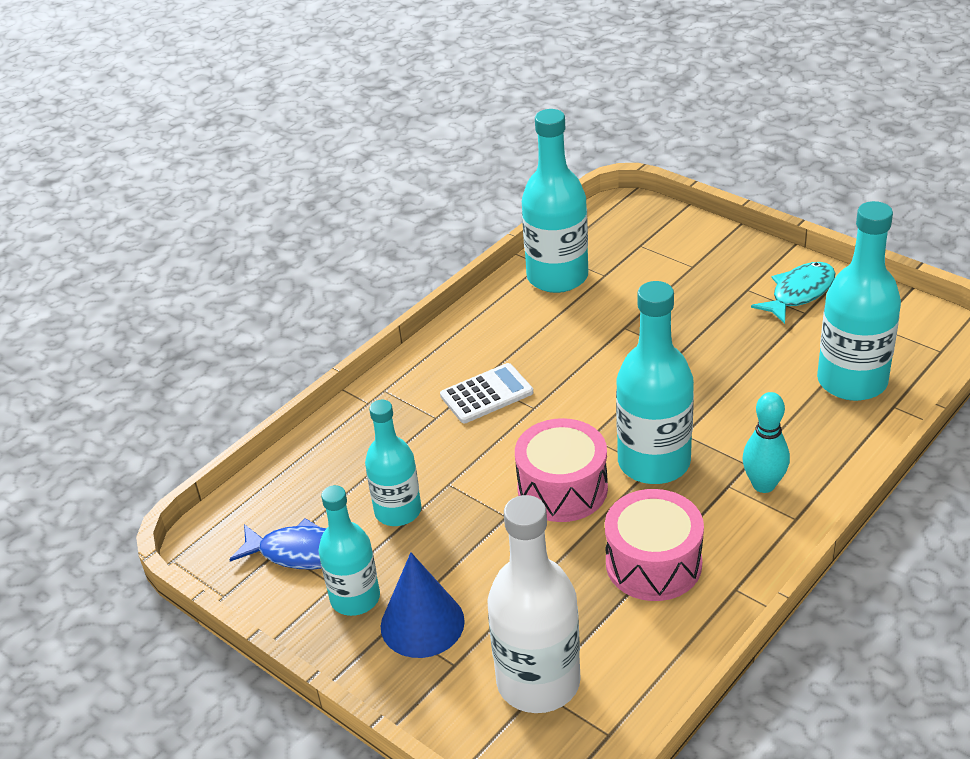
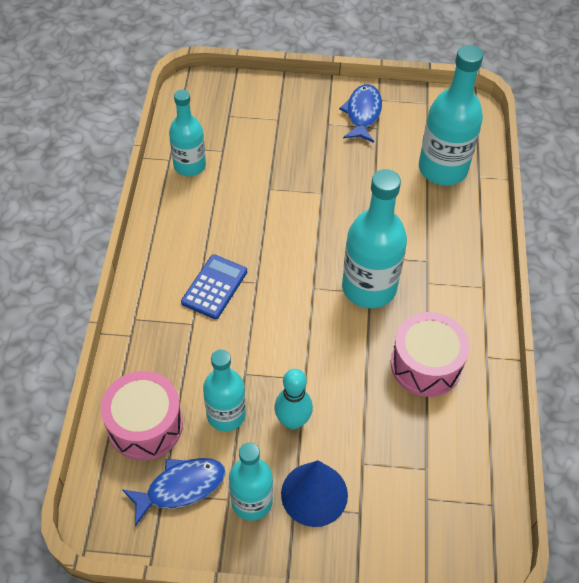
camera: 40 degrees left, 15 degrees up
(486, 394) = (214, 287): white calculator -> blue calculator
(538, 682) = (423, 493): white bottle -> none
(557, 277) = (189, 166): turquoise bottle -> turquoise bottle, size x0.65
(562, 488) = (326, 338): pink drum -> pink drum (145, 425)
(763, 485) = (447, 271): turquoise bowling pin -> turquoise bowling pin (293, 421)
(799, 293) = (362, 113): turquoise fish -> blue fish

